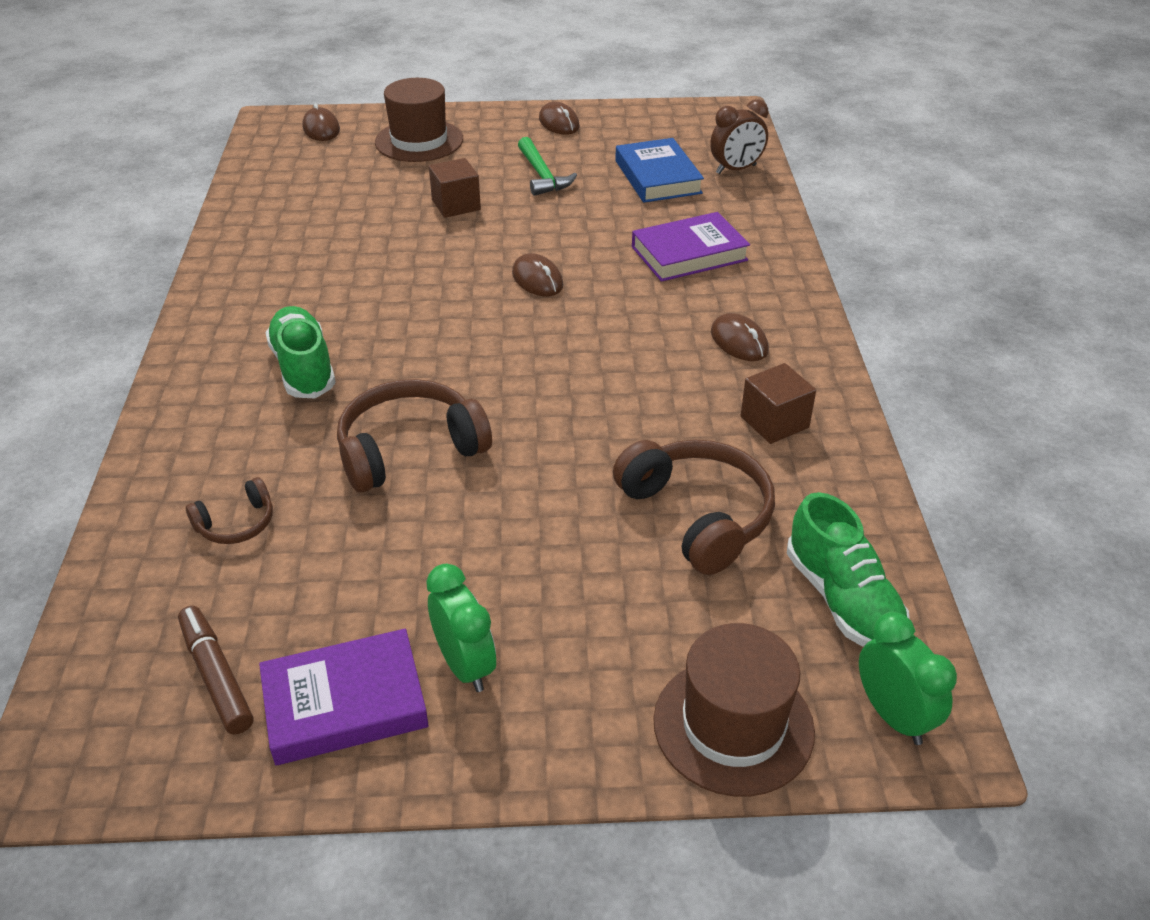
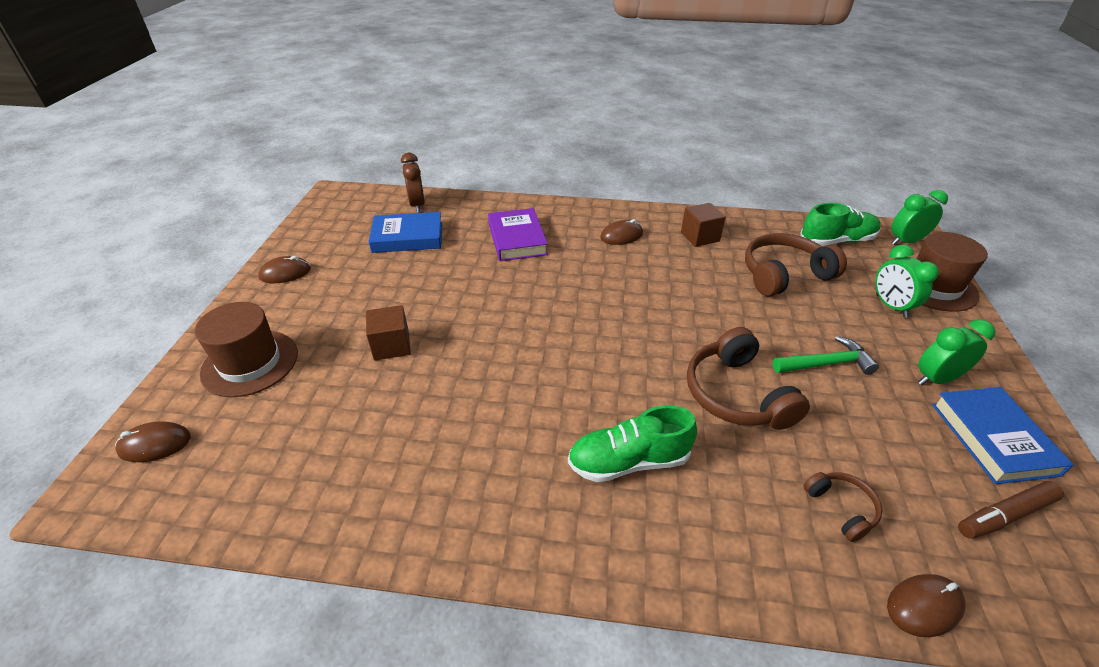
camera: 80 degrees left, 0 degrees up
(345, 703) = (993, 438): purple book -> blue book
(537, 279) = (527, 309): brown mouse -> brown mouse (924, 606)
(542, 175) = (370, 291): green hammer -> green hammer (826, 363)
(647, 644) = (891, 306): none -> green clock

